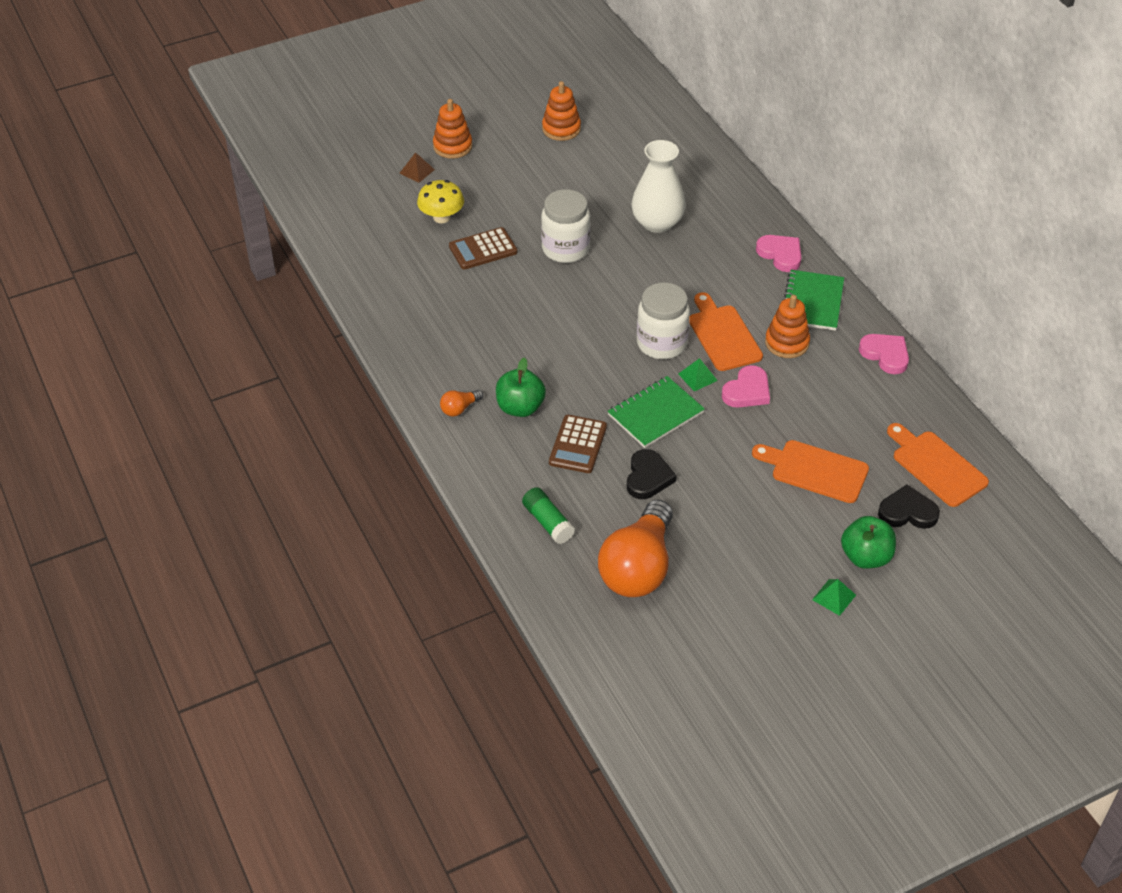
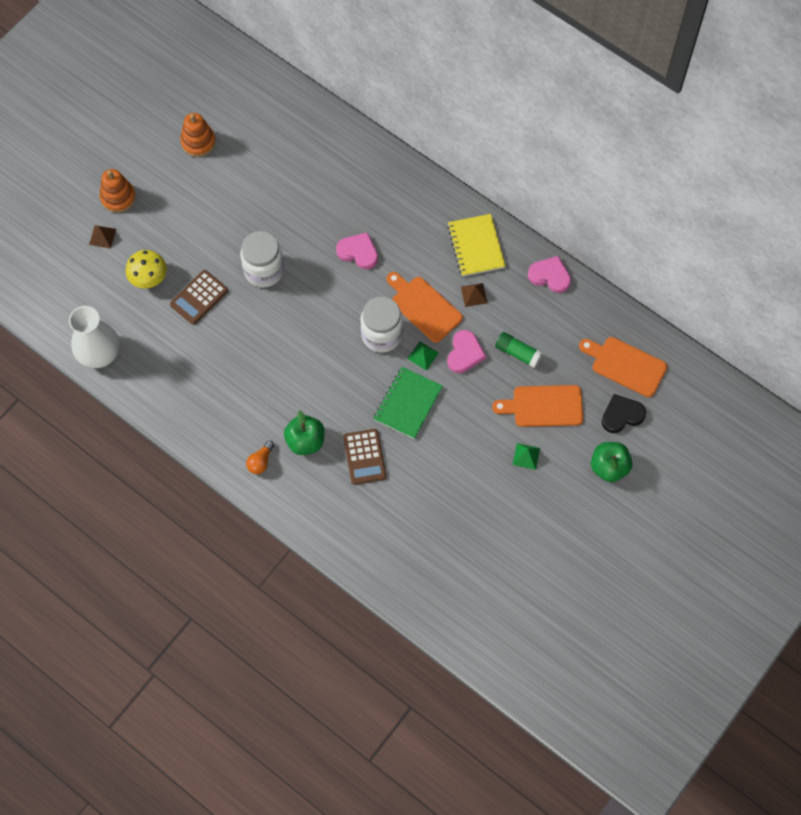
camera: 25 degrees left, 20 degrees up
(548, 522) = (376, 535): green glue stick -> green glue stick (518, 353)
(638, 567) = (458, 546): orange light bulb -> none
(648, 477) = (429, 464): black heart -> none
(657, 223) = (323, 213): white vase -> white vase (99, 353)
(780, 254) = (432, 207): pink heart -> pink heart (358, 252)
(787, 343) = (474, 294): orange stacking toy -> brown pyramid
(812, 302) = (476, 246): green notebook -> yellow notebook
(834, 597) = (601, 511): green pyramid -> green pyramid (526, 456)

